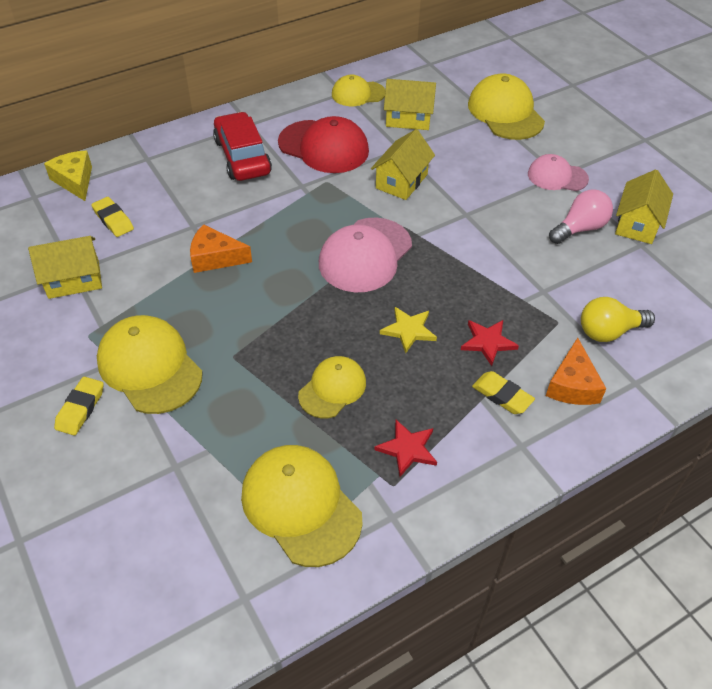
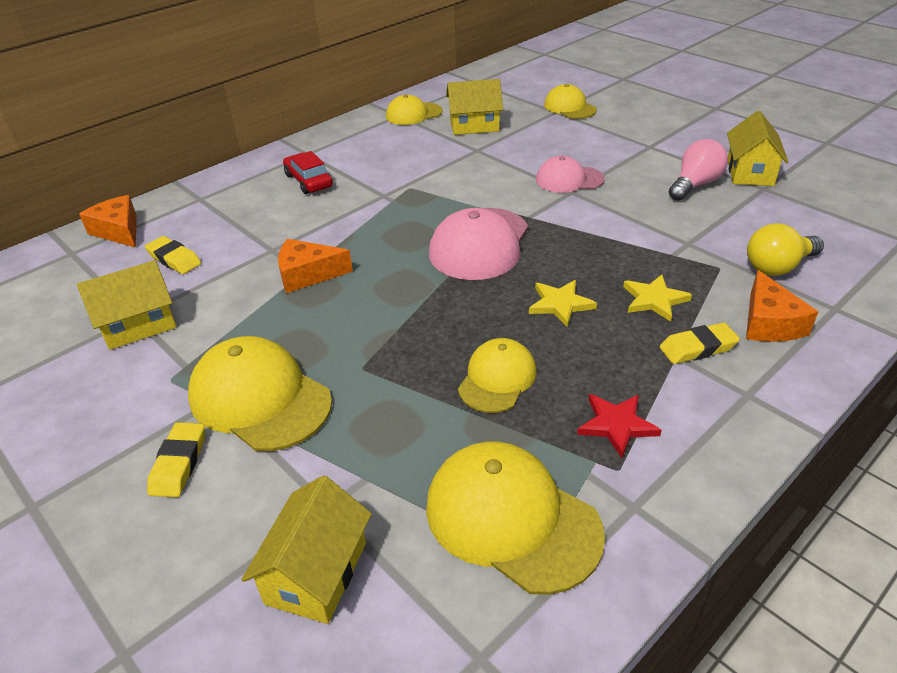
camera: 10 degrees left, 10 degrees down
(75, 181) = (119, 231): yellow cheese -> orange cheese
(242, 156) = (309, 181): red car -> red car, size x0.65
(323, 147) = (395, 160): red cap -> none
(401, 181) = (490, 175): yellow house -> yellow house (316, 573)
(488, 342) = (654, 300): red star -> yellow star
(502, 395) = (698, 348): yellow eraser -> yellow eraser turned 45 degrees counterclockwise
(505, 112) = (569, 107): yellow cap -> yellow cap, size x0.62
(557, 176) = (648, 148): pink cap -> pink cap (569, 179)

